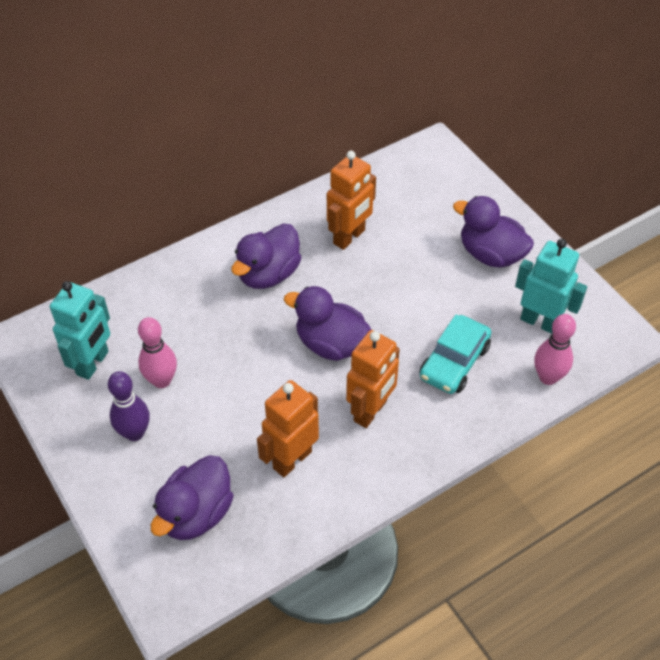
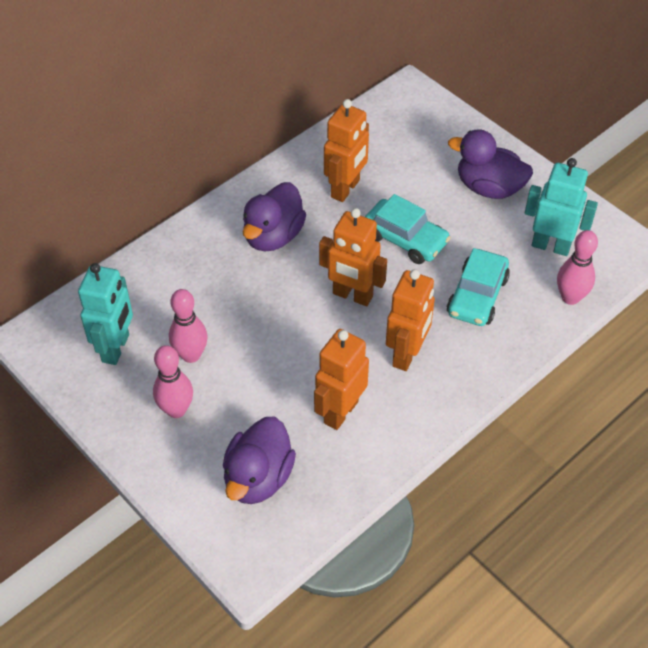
camera: 10 degrees left, 0 degrees up
(134, 433) = (176, 410): purple bowling pin -> pink bowling pin
(331, 344) = (352, 295): purple duck -> orange robot
(396, 295) = (405, 239): none -> turquoise car

